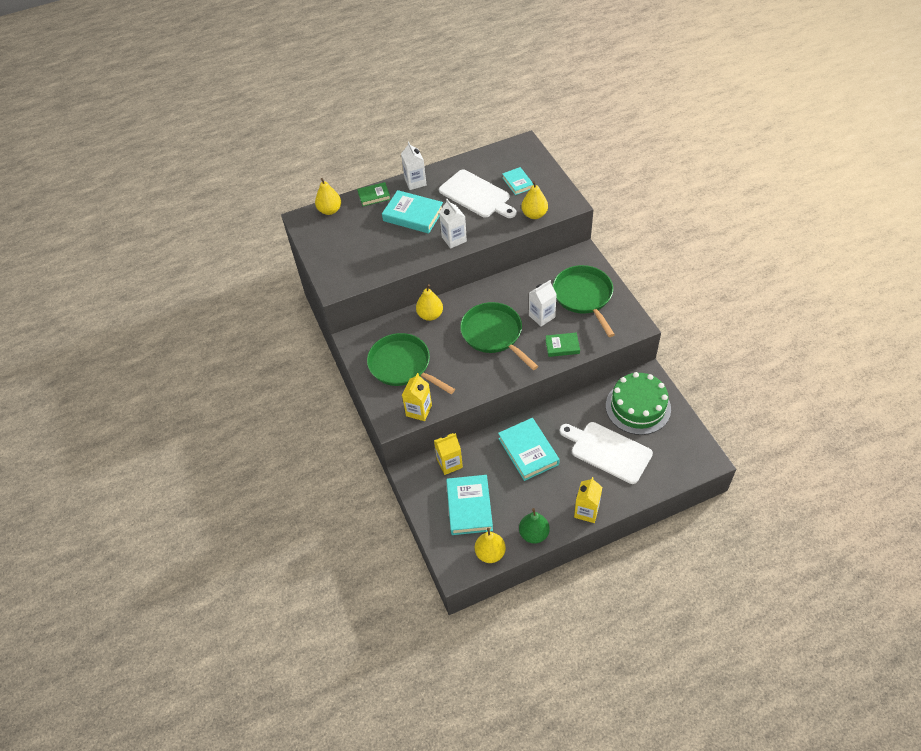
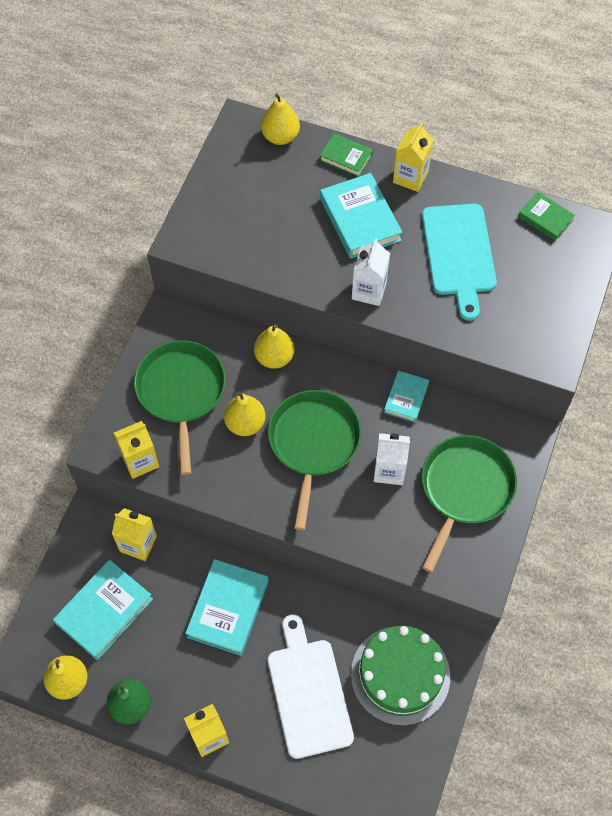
camera: 40 degrees right, 10 degrees up
(415, 182) = (410, 177): white carton -> yellow carton
(476, 195) = (459, 254): white cutting board -> turquoise cutting board
(518, 183) = (525, 278): turquoise book -> turquoise book (406, 398)
(534, 214) = (495, 338): yellow pear -> yellow pear (245, 423)
(562, 346) = (368, 528): green book -> green book (545, 218)

